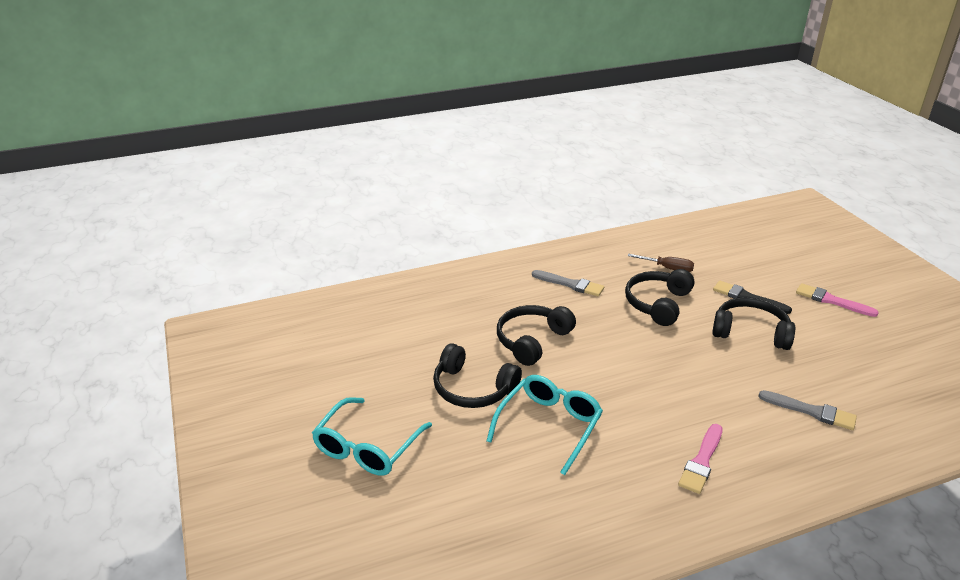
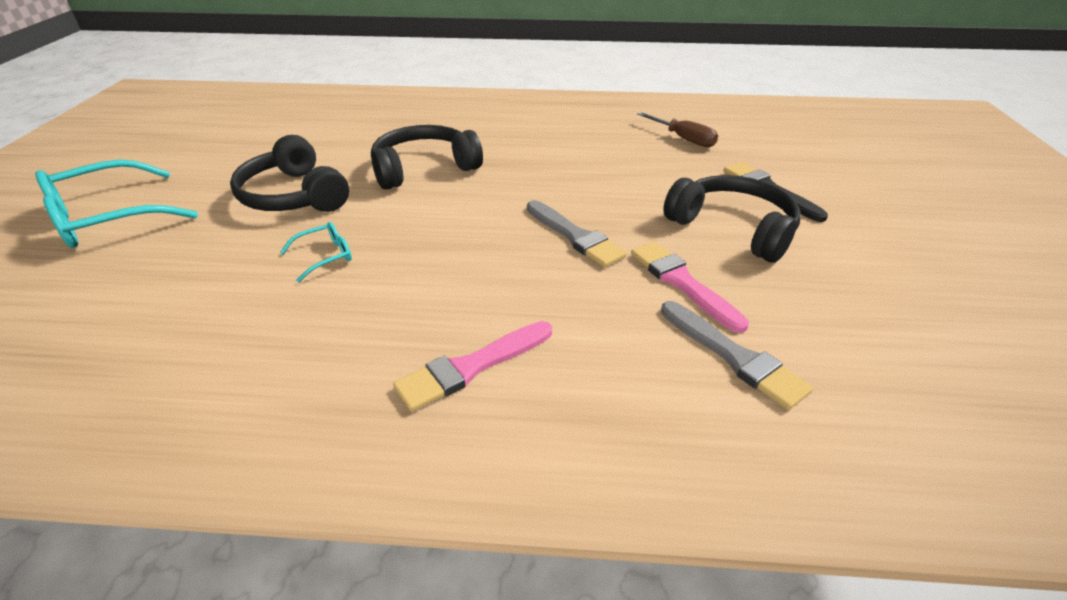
camera: 25 degrees right, 5 degrees up
(549, 425) = (326, 256): turquoise glasses -> turquoise glasses, size x0.46
(570, 284) = (538, 129): grey brush -> grey brush (575, 236)
(657, 304) = (628, 169): black headphones -> none
(831, 300) = (910, 223): pink brush -> pink brush (682, 283)

